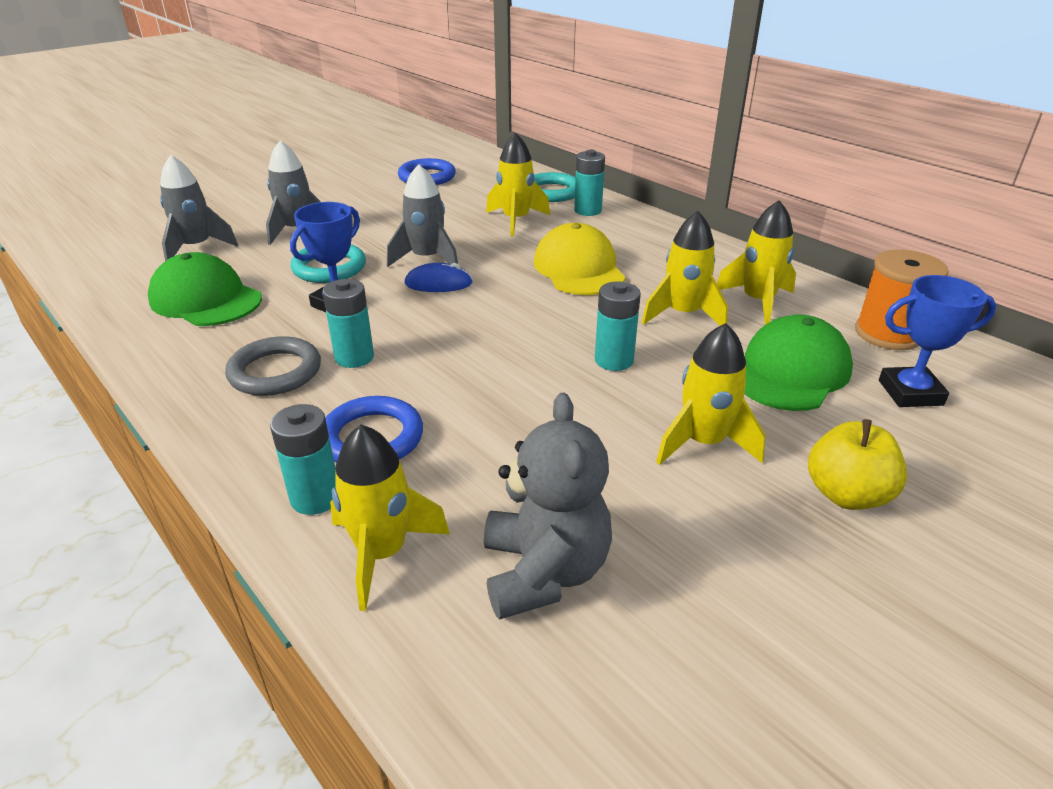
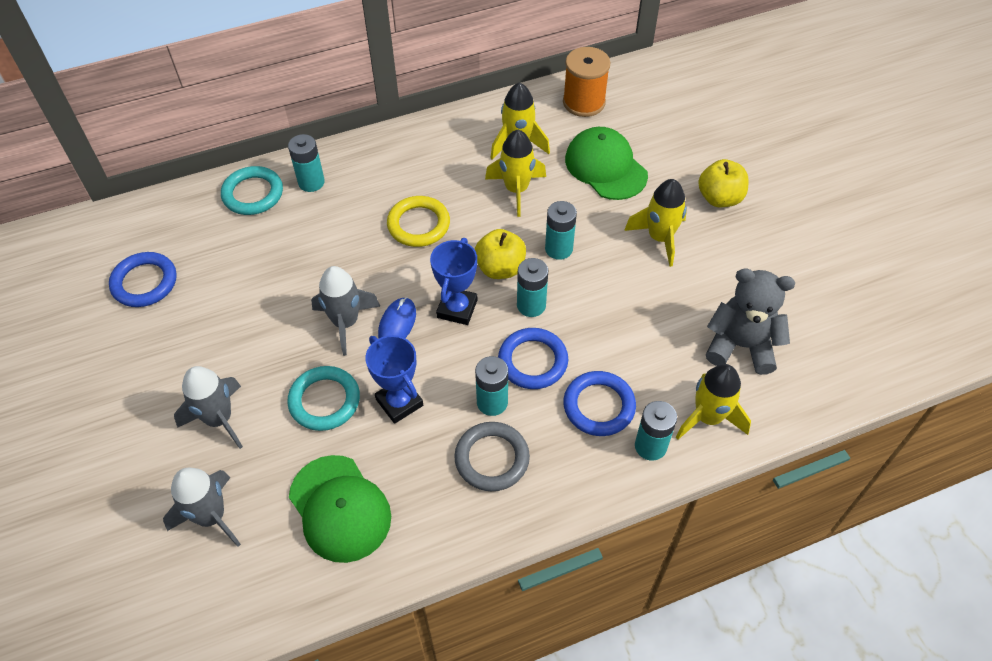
camera: 70 degrees left, 20 degrees up
(206, 299) = (340, 508): green cap -> green cap turned 90 degrees counterclockwise
(424, 374) = (533, 361): none -> blue ring
(510, 357) = (531, 305): none -> turquoise battery
(516, 220) = (302, 238): yellow rocket -> none
(553, 326) = (500, 268): none -> yellow apple
(579, 269) = (418, 224): yellow cap -> yellow ring
(910, 393) = (646, 126): blue trophy -> blue trophy (457, 309)

